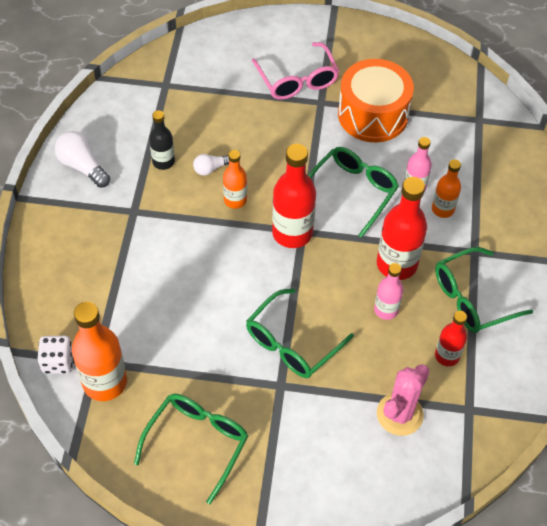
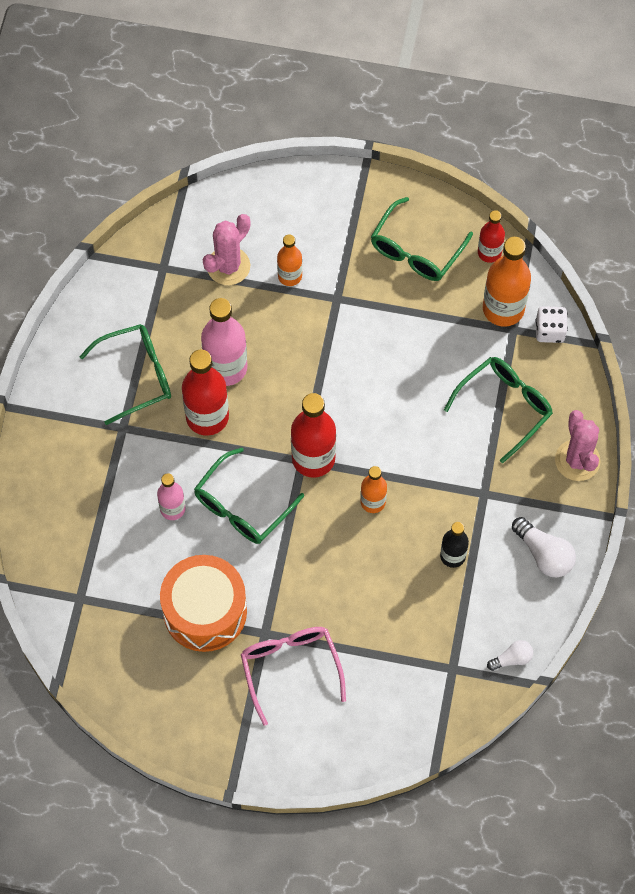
camera: 175 degrees left, 10 degrees up
(44, 242) = (577, 460): none -> pink cactus
(211, 168) = (399, 544): white light bulb -> white light bulb (512, 659)
(291, 343) = (323, 338): green glasses -> green glasses (505, 406)
(386, 310) = (226, 368): pink bottle -> pink bottle, size x1.72
(443, 209) = (146, 479): orange bottle -> orange bottle (290, 276)
(447, 356) = (173, 318): red bottle -> red bottle (489, 252)

